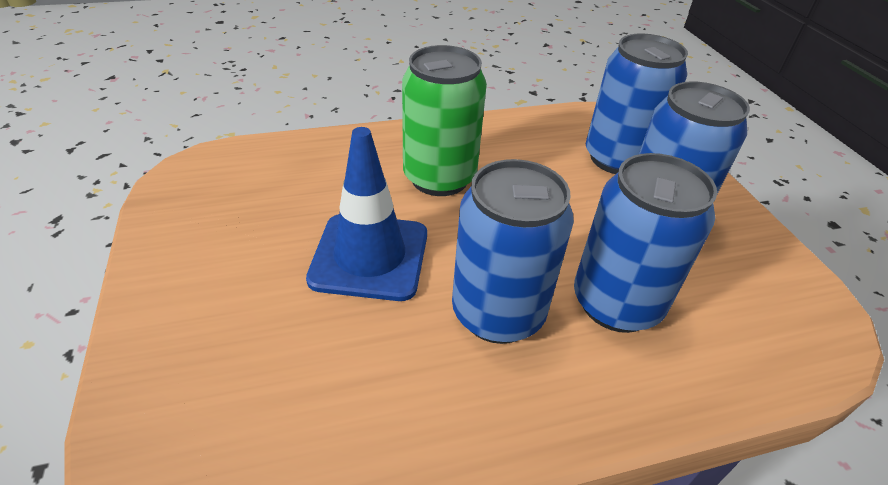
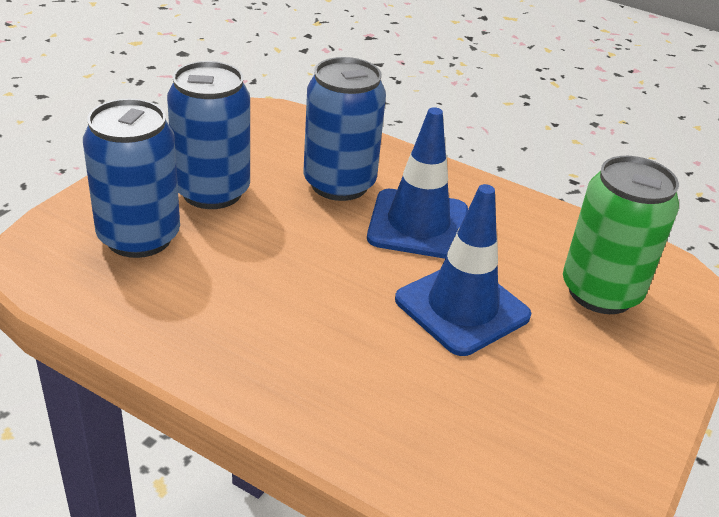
camera: 135 degrees left, 5 degrees down
(439, 178) = (317, 329): green can -> green can (600, 292)
(498, 313) = (418, 224): blue can -> blue traffic cone

